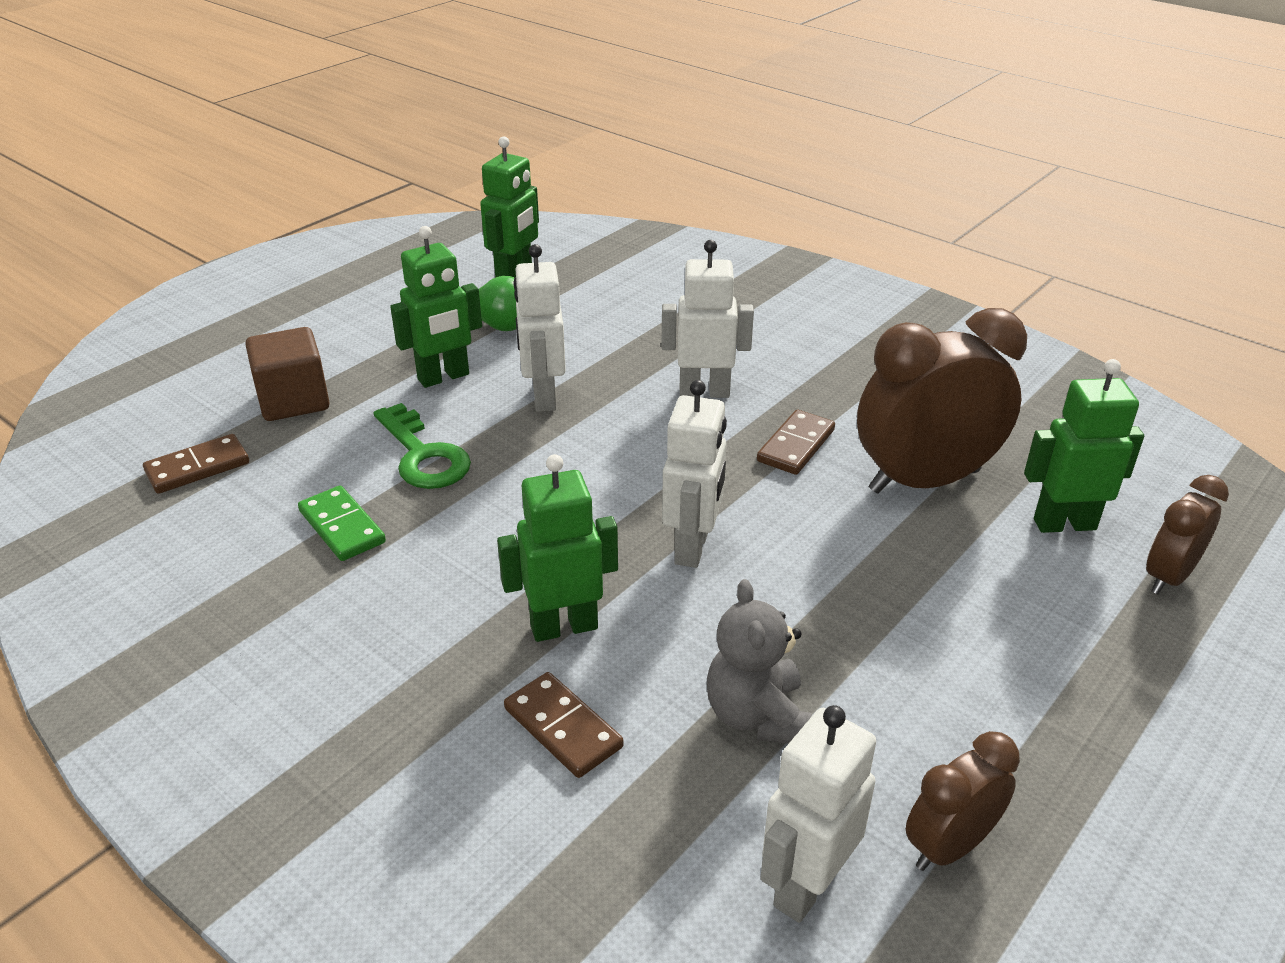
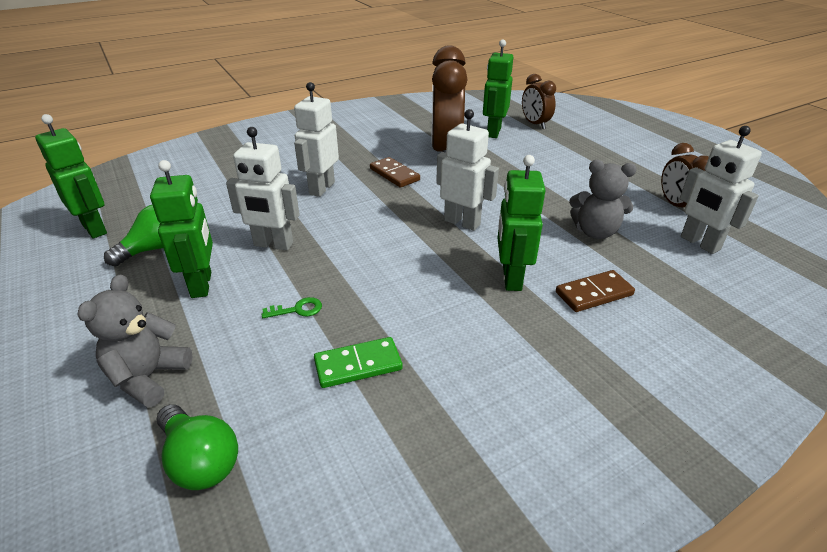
camera: 70 degrees left, 0 degrees up
(197, 467) = (200, 460): brown domino -> green light bulb
(293, 400) = (148, 377): brown cube -> grey teddy bear
(423, 456) = (297, 309): green key -> green key, size x0.49

